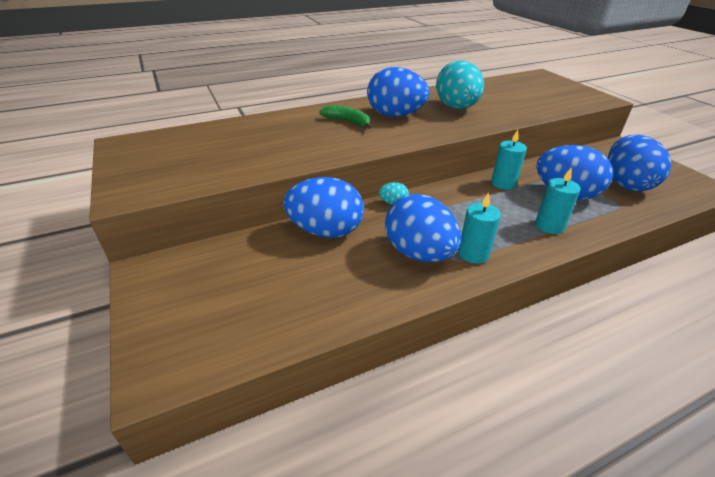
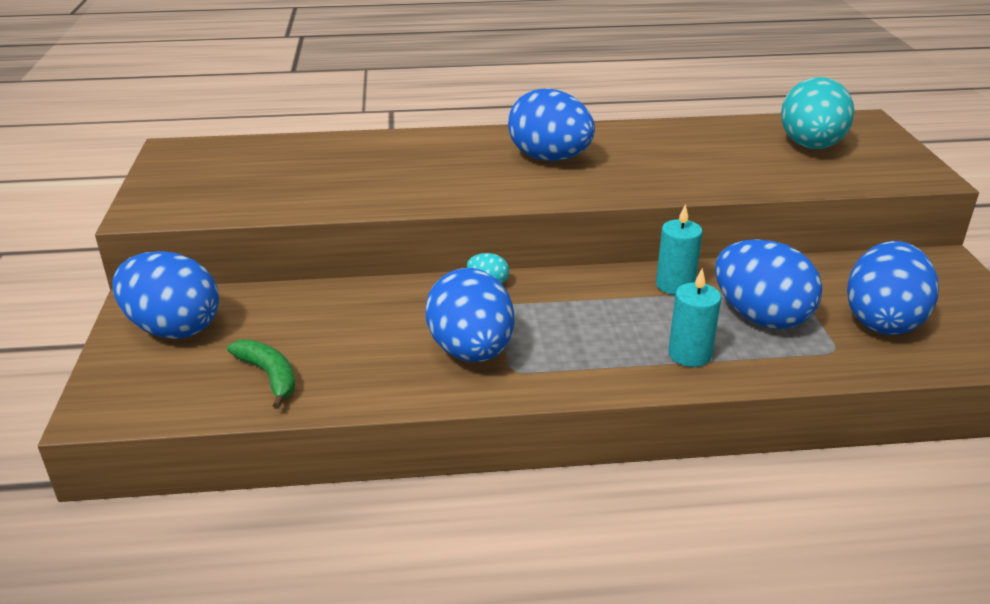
camera: 20 degrees right, 5 degrees down
(325, 231) = (372, 302): blue egg -> blue egg (173, 328)
(348, 121) = (473, 159): green banana -> green banana (269, 376)
(456, 108) = (655, 159): turquoise egg -> turquoise egg (811, 146)
(473, 254) = (544, 367): turquoise candle -> none

